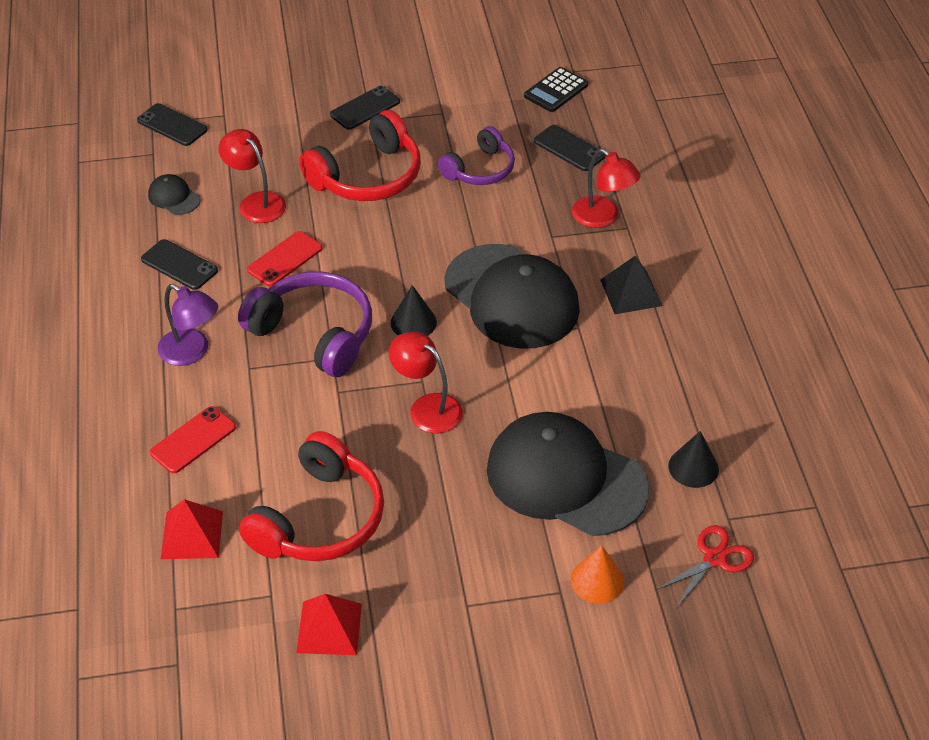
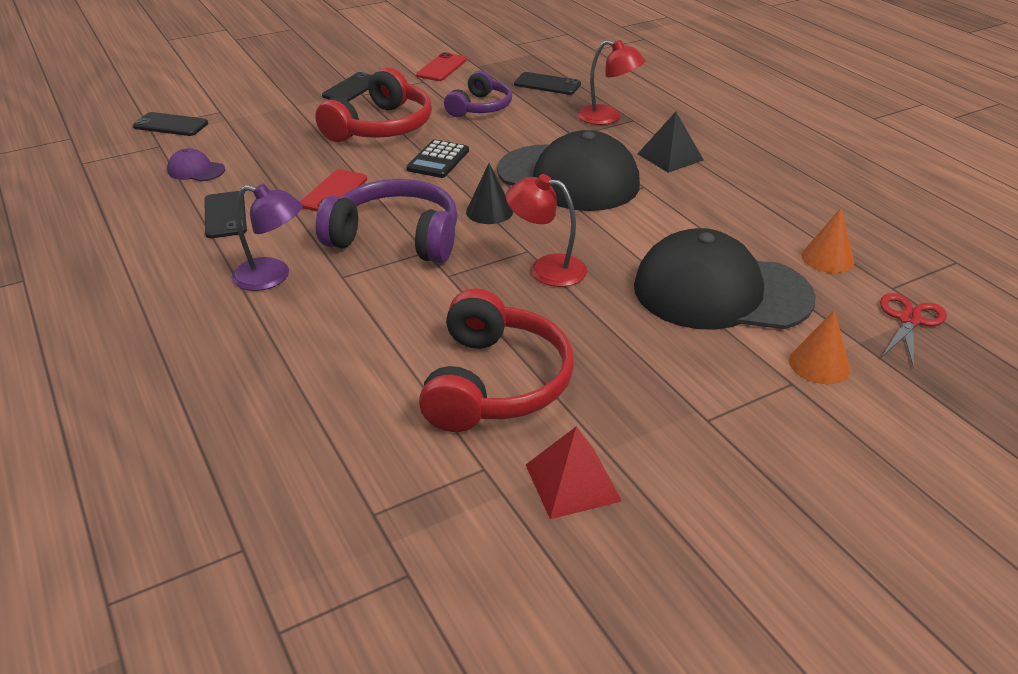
camera: 20 degrees left, 10 degrees down
(174, 197) = (196, 170): black cap -> purple cap
(179, 265) = (225, 215): black phone -> black phone turned 60 degrees clockwise
(192, 535) = (355, 433): red pyramid -> none
(193, 440) = (312, 347): red phone -> red phone (442, 68)
(256, 202) = (282, 160): red lamp -> none
(556, 90) = (510, 56): black calculator -> black calculator (438, 160)
(693, 467) = (827, 258): black cone -> orange cone

